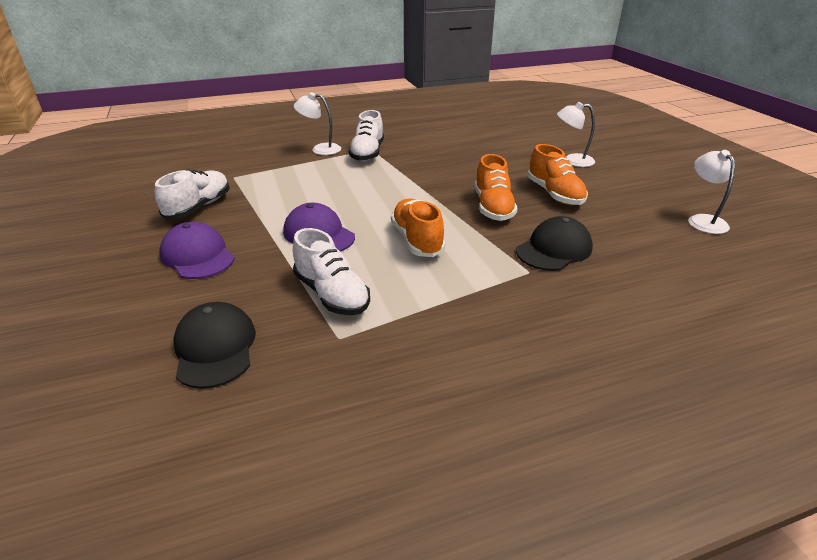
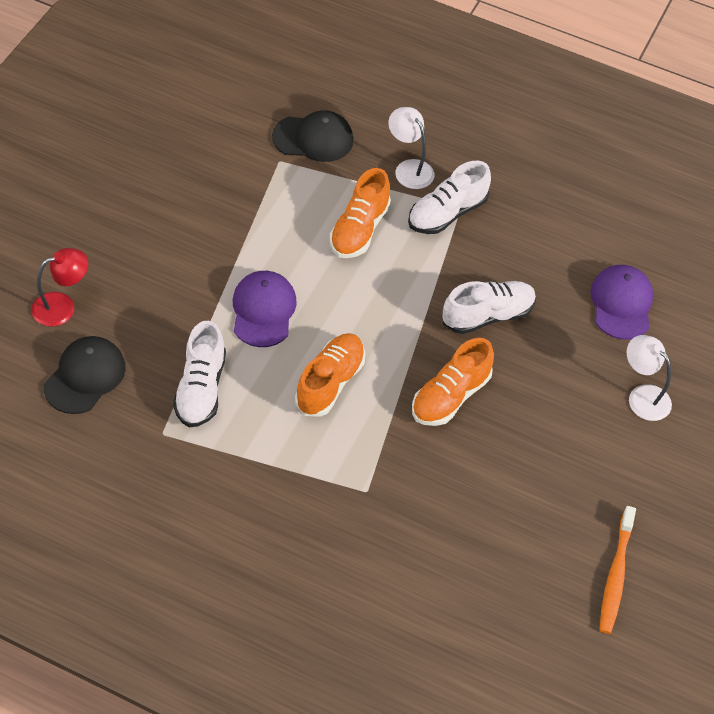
camera: 40 degrees right, 20 degrees up
(135, 319) = (62, 306): none -> red lamp
(197, 256) = (153, 265): purple cap -> purple cap (621, 304)
(199, 207) = (209, 192): white shoe -> white shoe (487, 315)
(554, 194) = (536, 427): orange shoe -> orange shoe (359, 229)
(554, 249) = (423, 487): black cap -> black cap (313, 138)
(703, 220) = (615, 575): white lamp -> orange toothbrush

